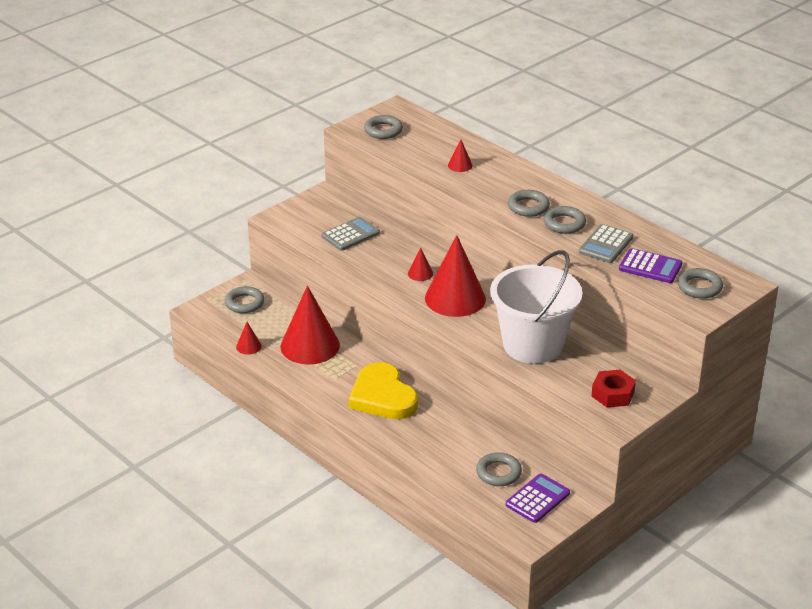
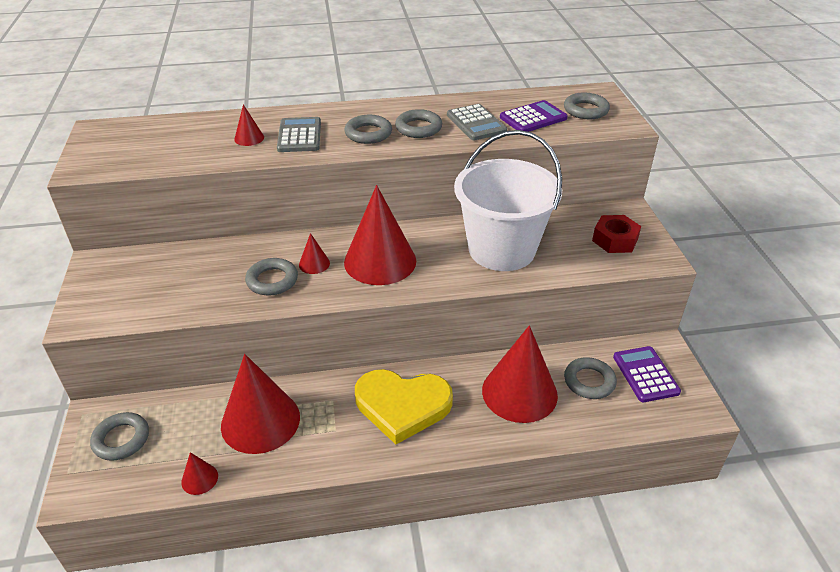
camera: 55 degrees left, 5 degrees up
(350, 235) = (189, 278): grey calculator -> grey calculator (299, 136)
(383, 130) = (119, 152): grey ring -> grey ring (272, 280)
(451, 443) = (519, 392): none -> red cone

